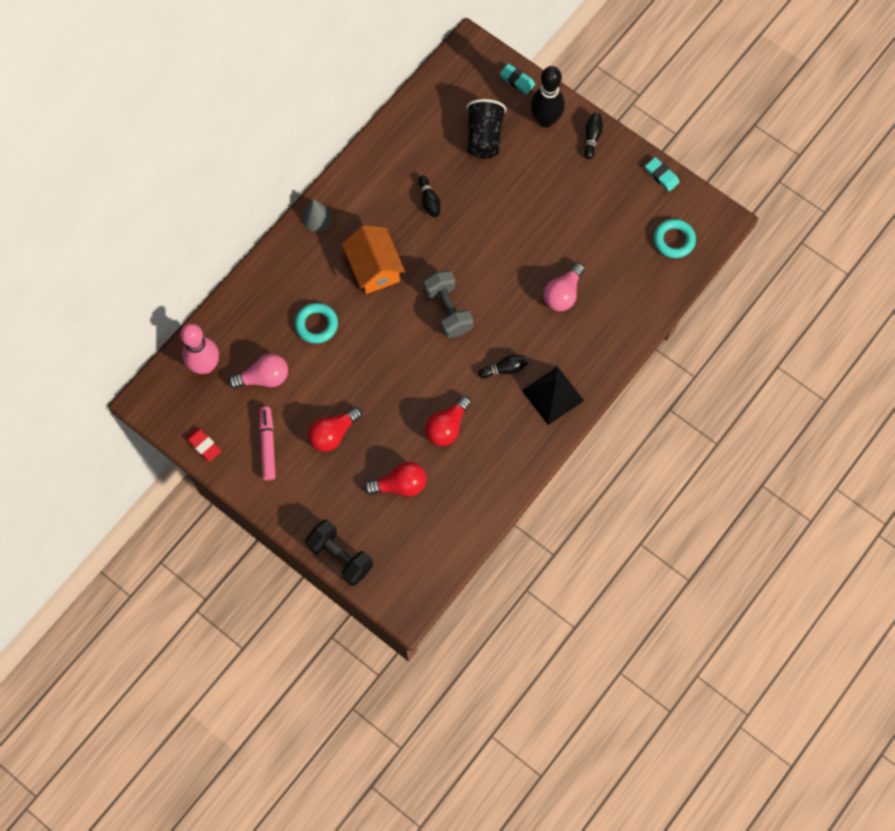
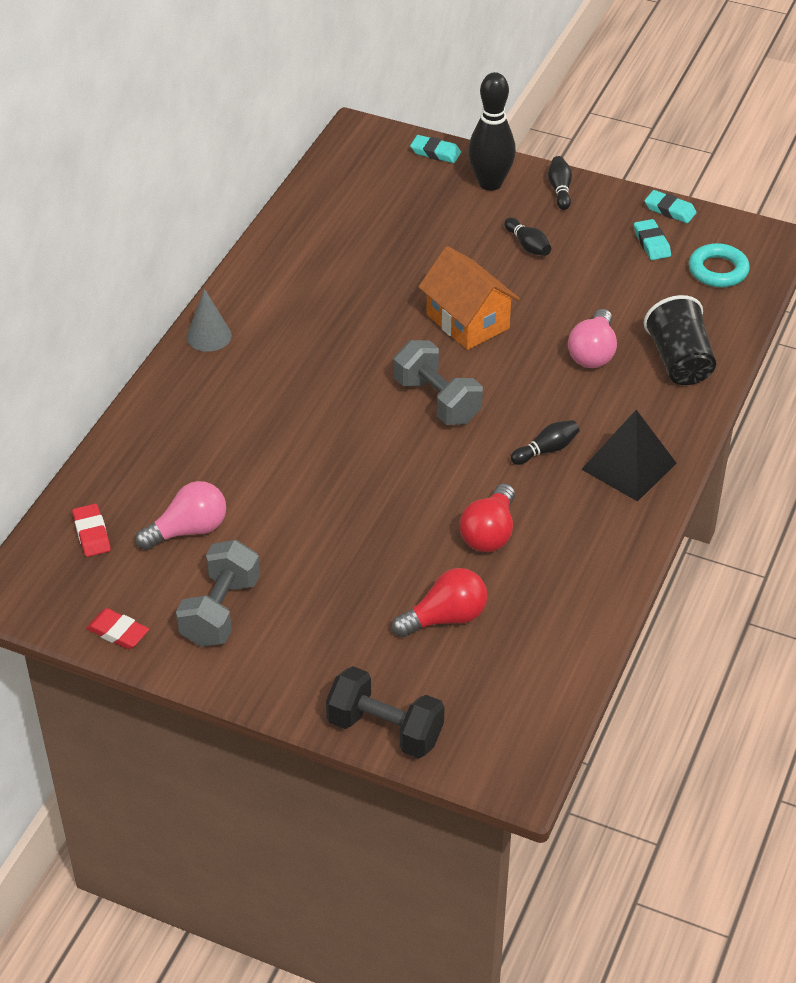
camera: 15 degrees left, 25 degrees down
(205, 365) = (92, 533): pink bowling pin -> red eraser
(268, 445) = (220, 611): pink marker -> grey dumbbell
(316, 325) = (248, 453): turquoise ring -> none
(333, 433) = (318, 576): red light bulb -> none
(374, 268) = (312, 375): orange house -> orange house (467, 321)
(429, 201) = (364, 290): black bowling pin -> black bowling pin (528, 245)
(484, 137) = (414, 214): black cup -> black cup (679, 361)
(637, 204) = (651, 243): none -> turquoise eraser

